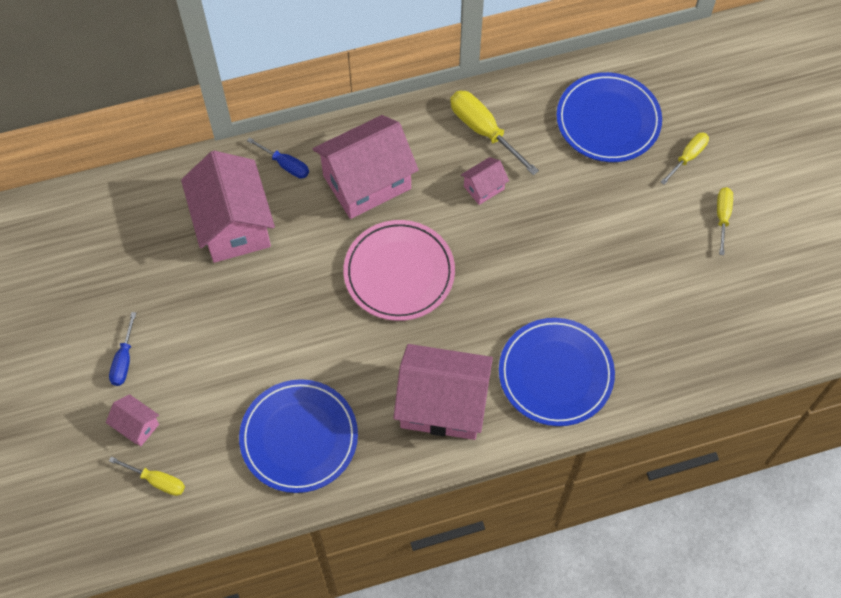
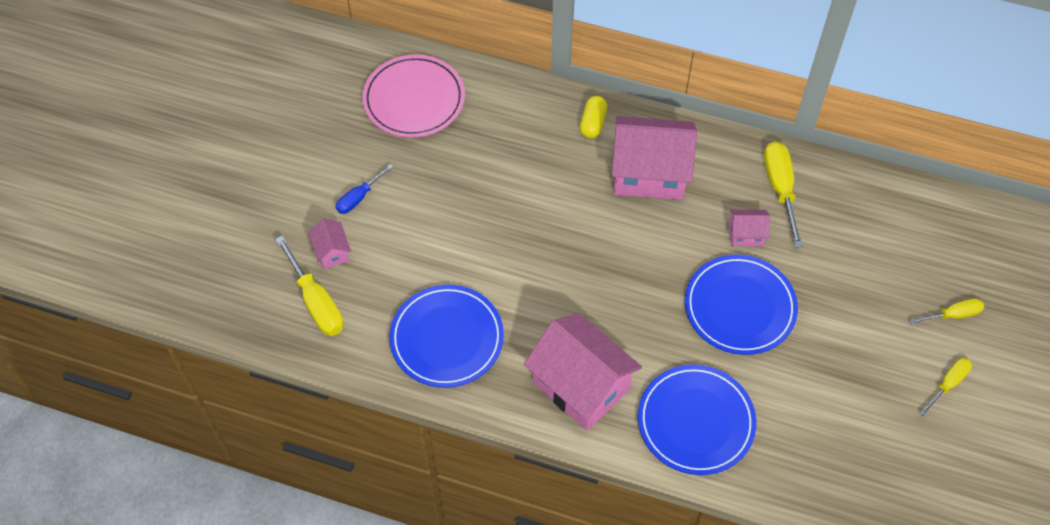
camera: 35 degrees right, 5 degrees down
(157, 481) = (316, 302): yellow screwdriver -> yellow screwdriver, size x1.64
(233, 225) = (517, 145): pink house -> none
(286, 165) = (593, 123): blue screwdriver -> yellow capsule
(399, 273) = (623, 260): pink plate -> pink plate (414, 99)
(608, 120) = (900, 242): blue plate -> blue plate (740, 307)

